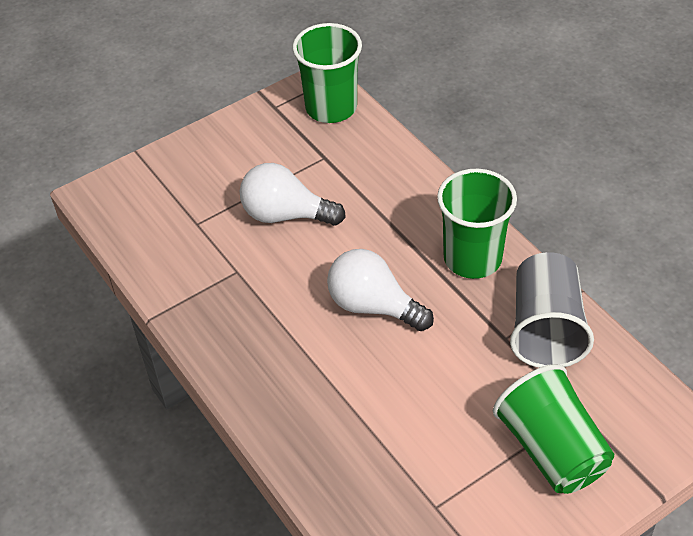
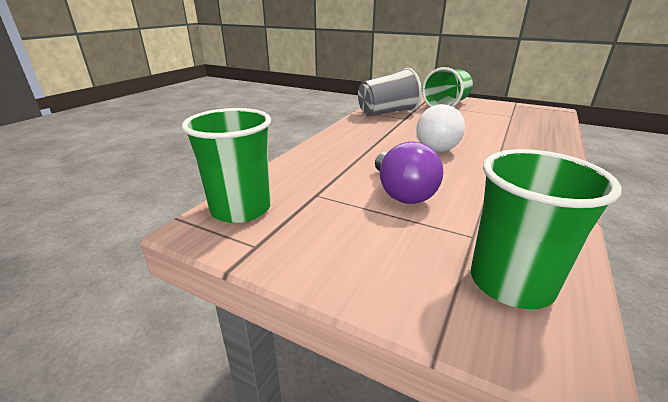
camera: 120 degrees left, 20 degrees down
(286, 215) = (401, 193): white light bulb -> purple light bulb
(472, 258) = (362, 131): green cup -> green cup (511, 282)

